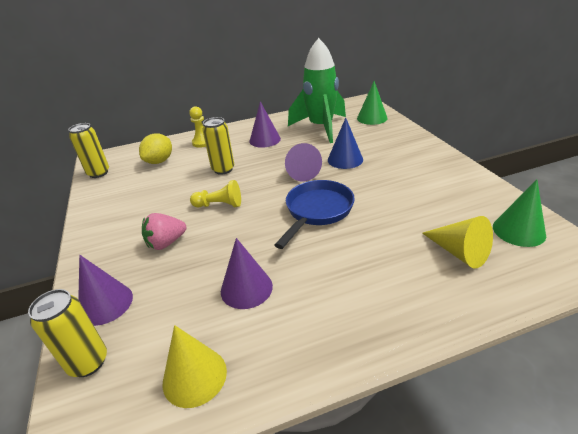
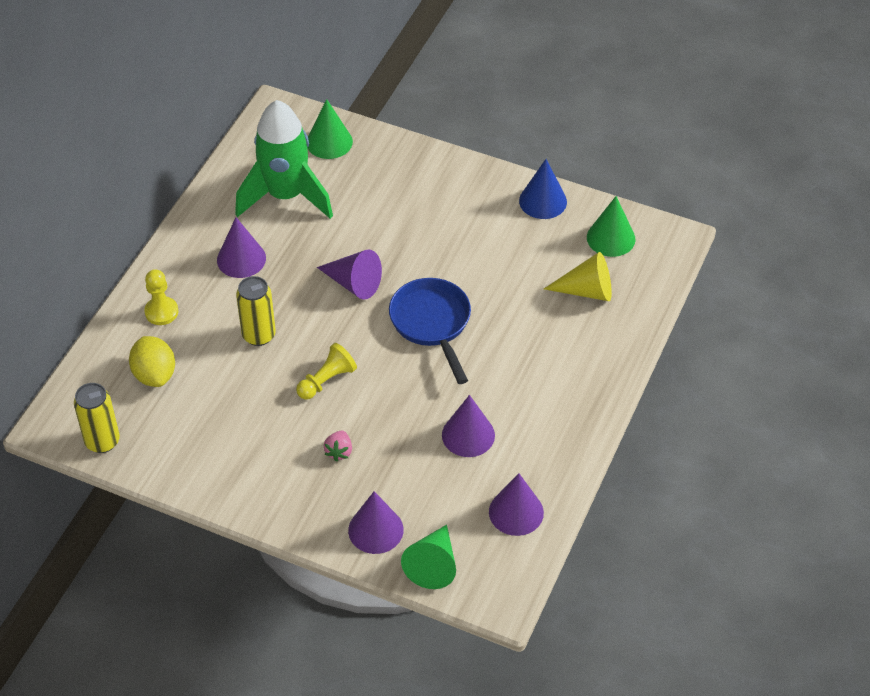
camera: 50 degrees left, 15 degrees up
(88, 362) = (433, 565): yellow can -> green cone
(166, 243) = (339, 452): pink strawberry -> pink strawberry, size x0.66
(194, 376) = (516, 512): yellow cone -> purple cone
(345, 159) = (379, 236): blue cone -> blue cone (543, 201)

